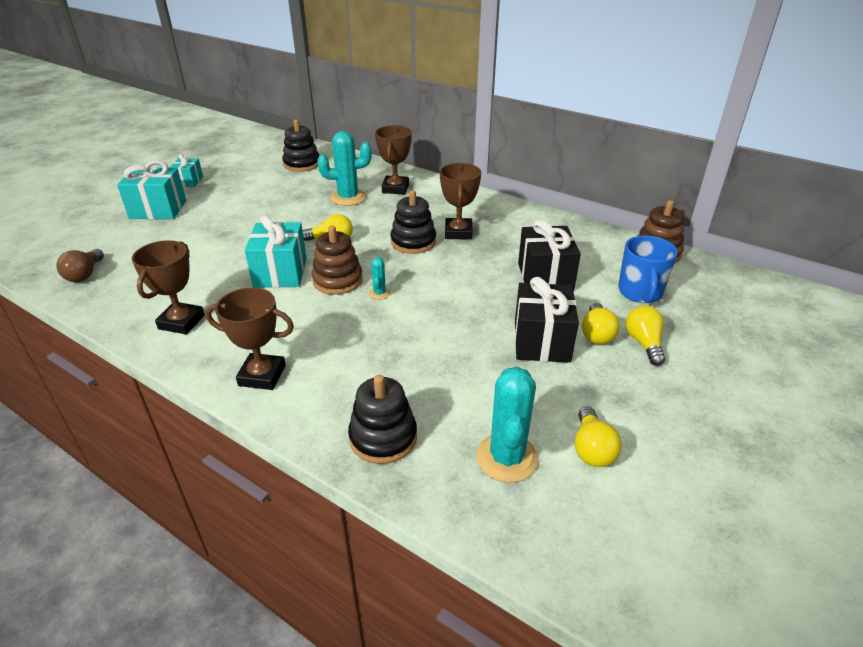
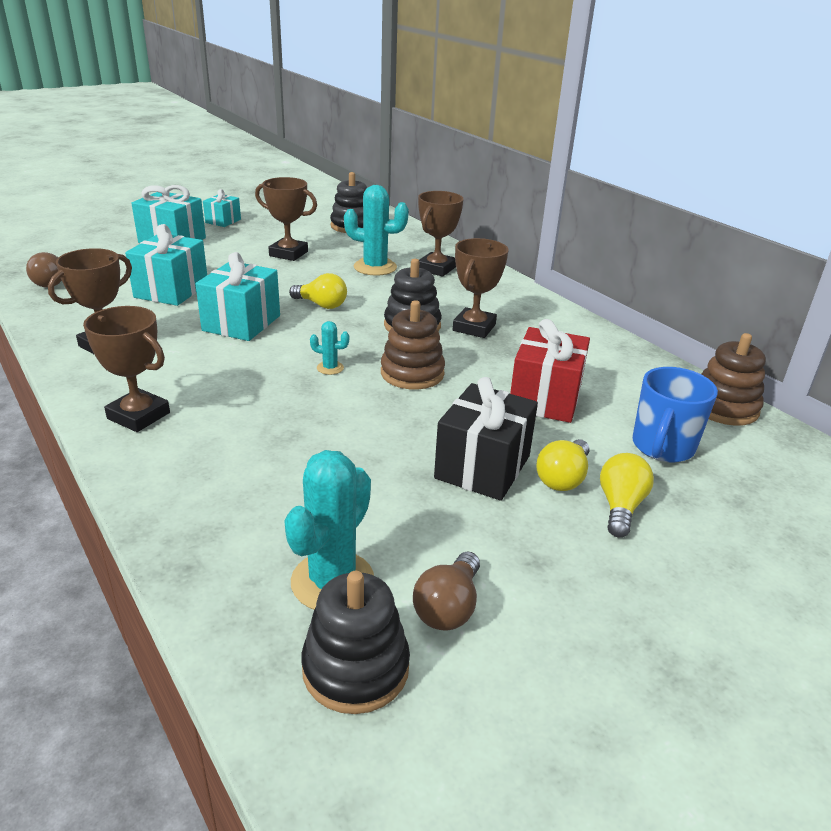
camera: 20 degrees right, 5 degrees down
(197, 257) = (171, 290): none -> turquoise gift
(269, 200) = (288, 254): none -> brown trophy
(337, 280) = (295, 344): brown stacking toy -> brown stacking toy (412, 373)
(379, 293) = (330, 368): turquoise cactus -> turquoise cactus turned 75 degrees clockwise
(383, 437) = (210, 514): black stacking toy -> black stacking toy (355, 668)
(545, 277) = (545, 398): black gift -> red gift
(592, 449) = (448, 607): yellow light bulb -> brown light bulb

